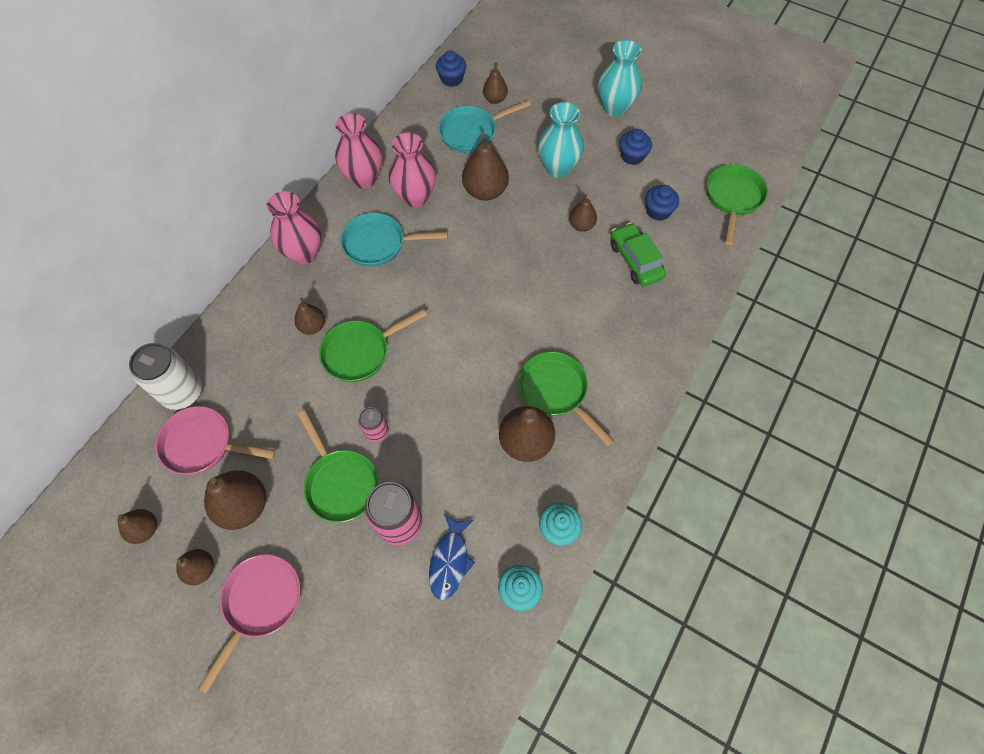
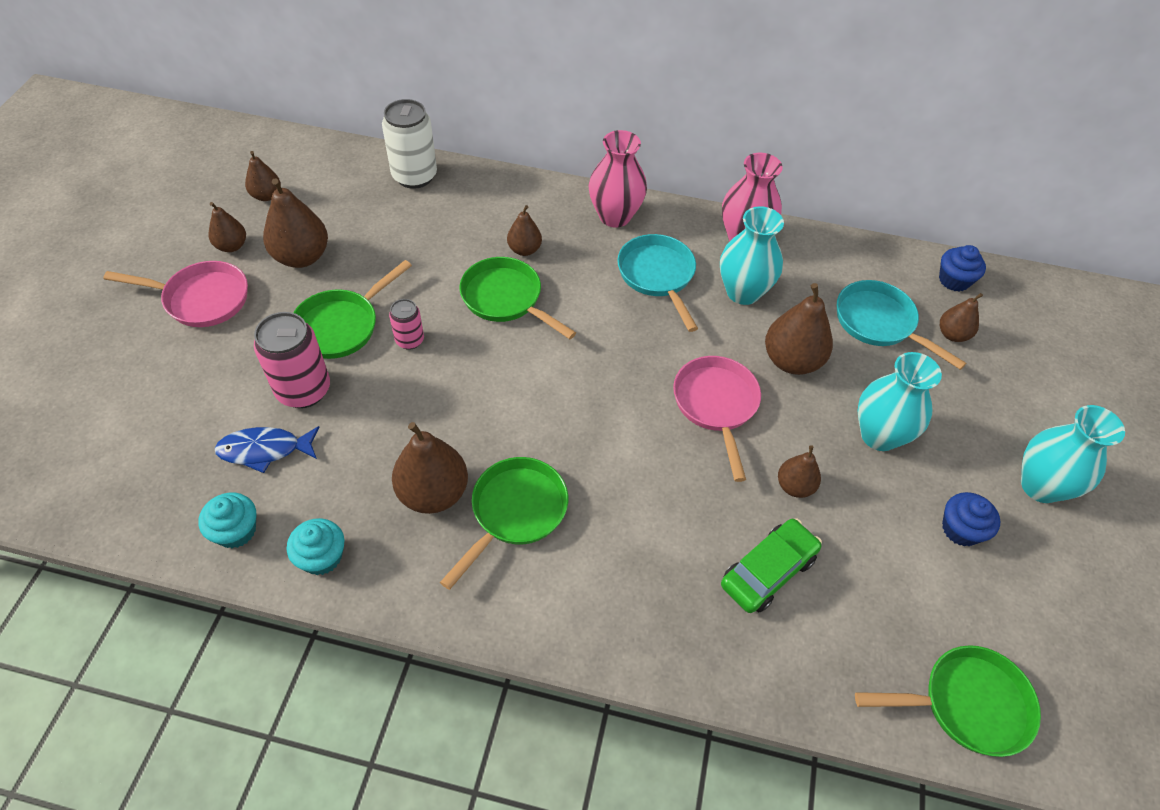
camera: 70 degrees right, 10 degrees down
(203, 444) = (362, 207): pink pan -> pink pan (716, 405)
(415, 197) = (743, 292): pink vase -> turquoise vase
(658, 211) = (875, 587): blue cupcake -> none

